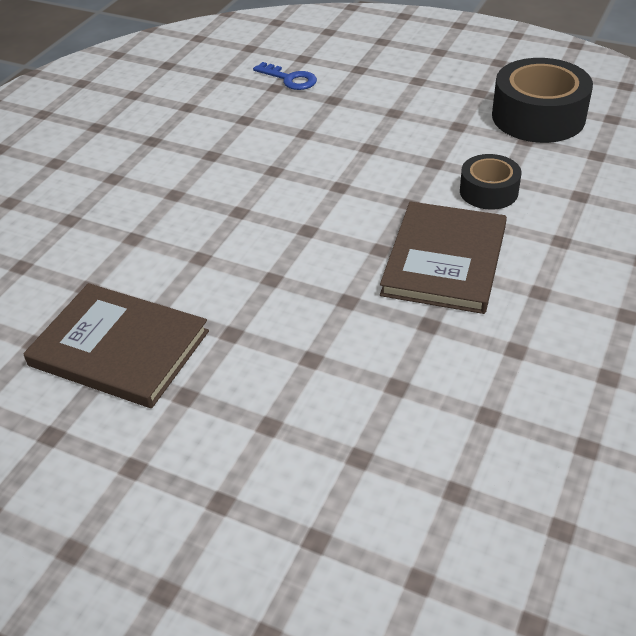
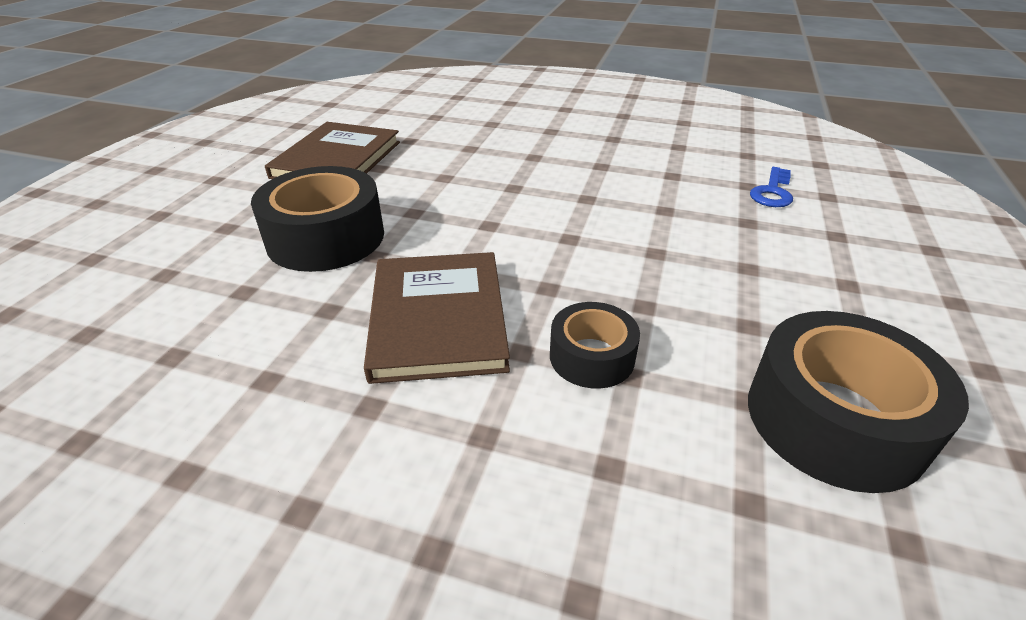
camera: 80 degrees right, 5 degrees down
(309, 338) = (326, 238): none -> black tape
(444, 260) = (438, 318): brown book -> brown book turned 75 degrees clockwise

